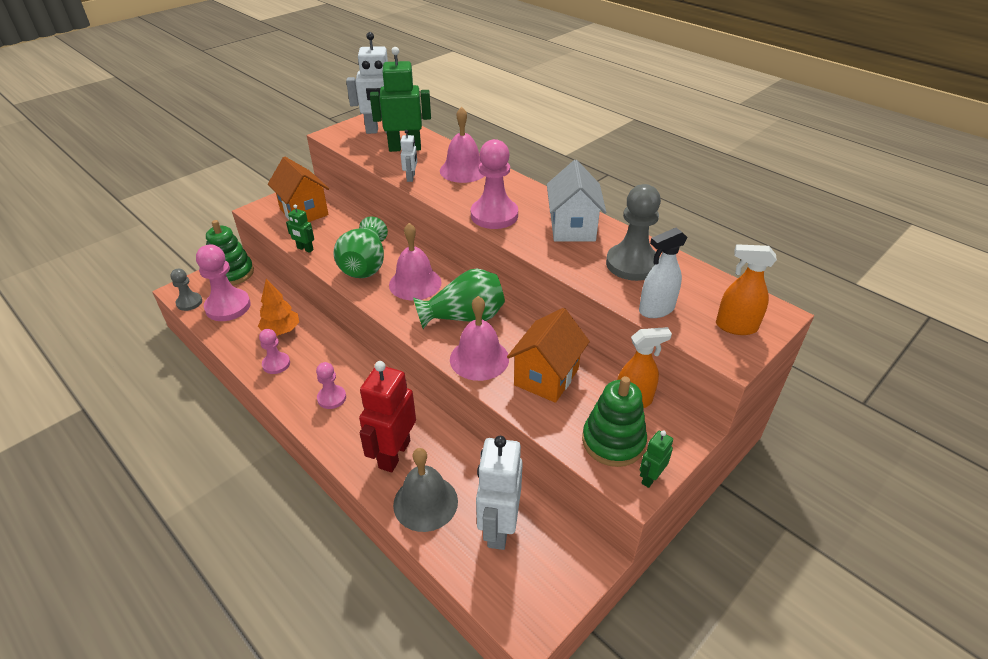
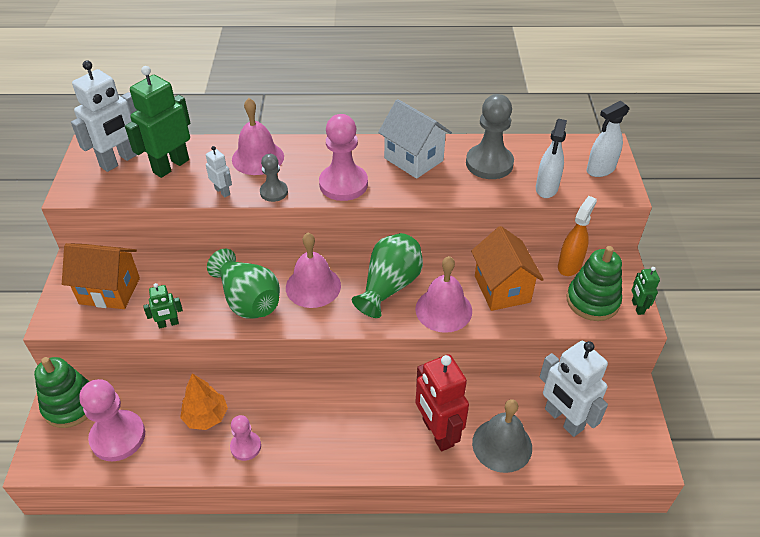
camera: 45 degrees left, 5 degrees up
(189, 302) = (68, 464): grey pawn -> grey pawn (274, 192)
(332, 398) = (333, 433): pink pawn -> none
(735, 326) = (600, 170): orange spray bottle -> white spray bottle

